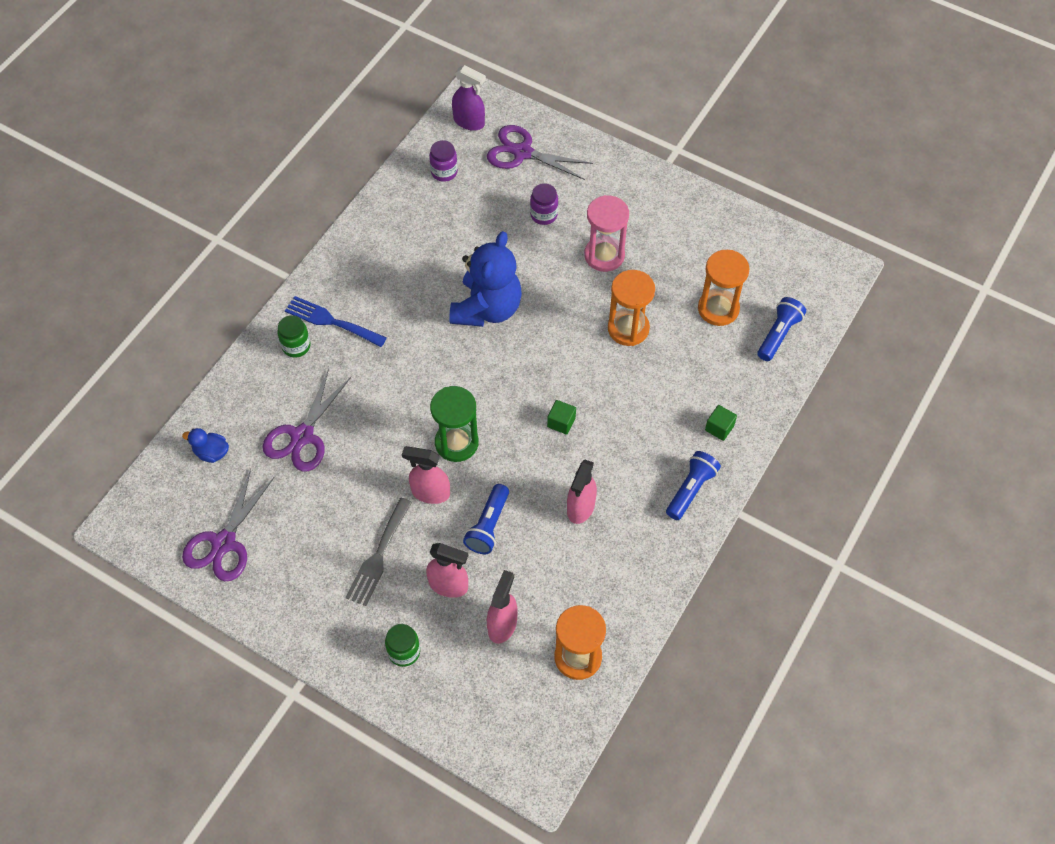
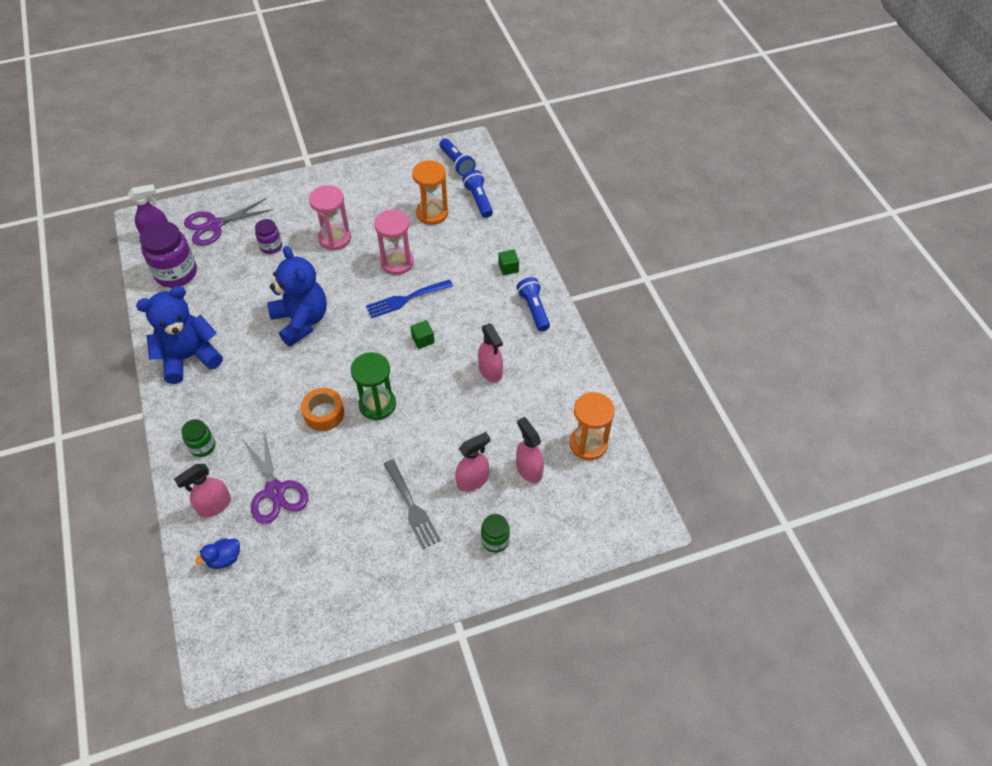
camera: 50 degrees left, 5 degrees down
(224, 543) = (304, 599): purple scissors -> none
(331, 321) = (208, 412): blue fork -> blue fork (406, 299)
(370, 259) = (189, 357): none -> blue teddy bear
(409, 408) = (324, 413): none -> orange tape
(430, 492) = (397, 444): pink spray bottle -> pink spray bottle (214, 505)
(444, 172) = (176, 273): purple jar -> purple jar, size x1.85
(488, 525) = (453, 428): blue flashlight -> blue flashlight (456, 163)
(628, 328) = (397, 262): orange hourglass -> pink hourglass

